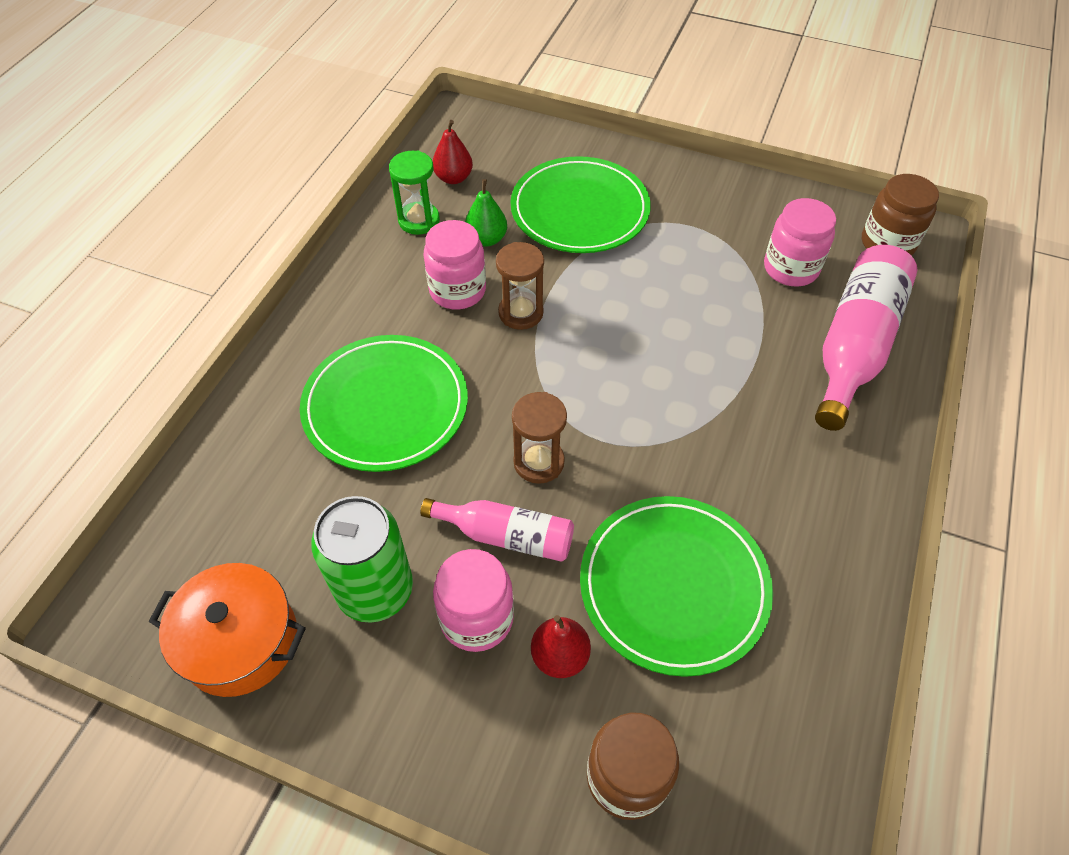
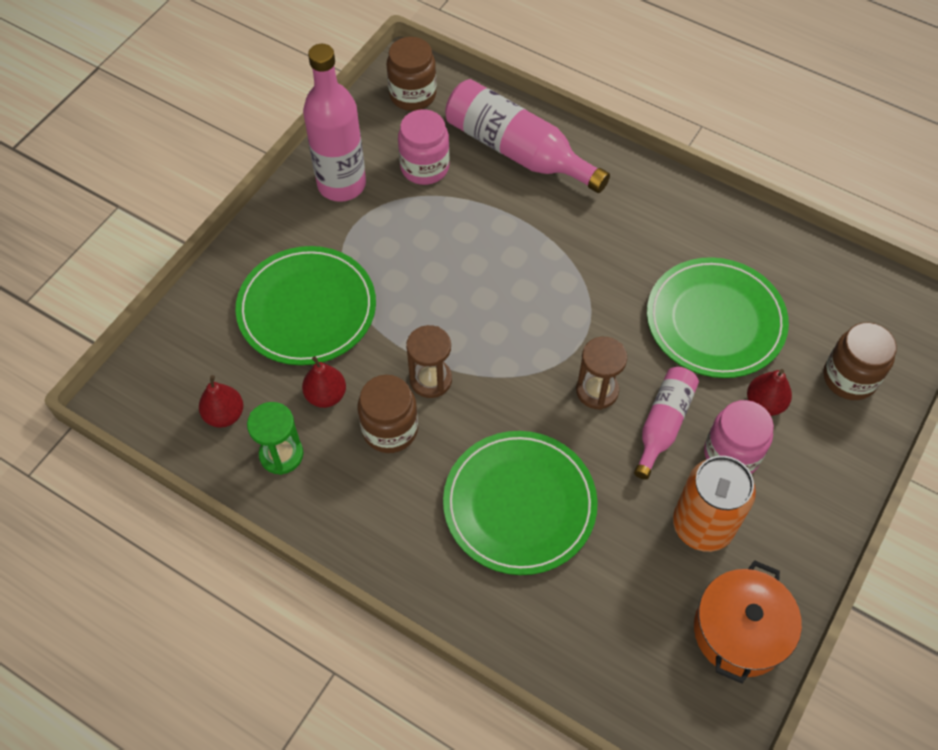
camera: 80 degrees left, 5 degrees up
(375, 590) = (702, 525): green can -> orange can
(457, 290) = (390, 429): pink jar -> brown jar
(486, 239) = (326, 395): green pear -> red pear
(738, 208) = (341, 184): none -> pink bottle

